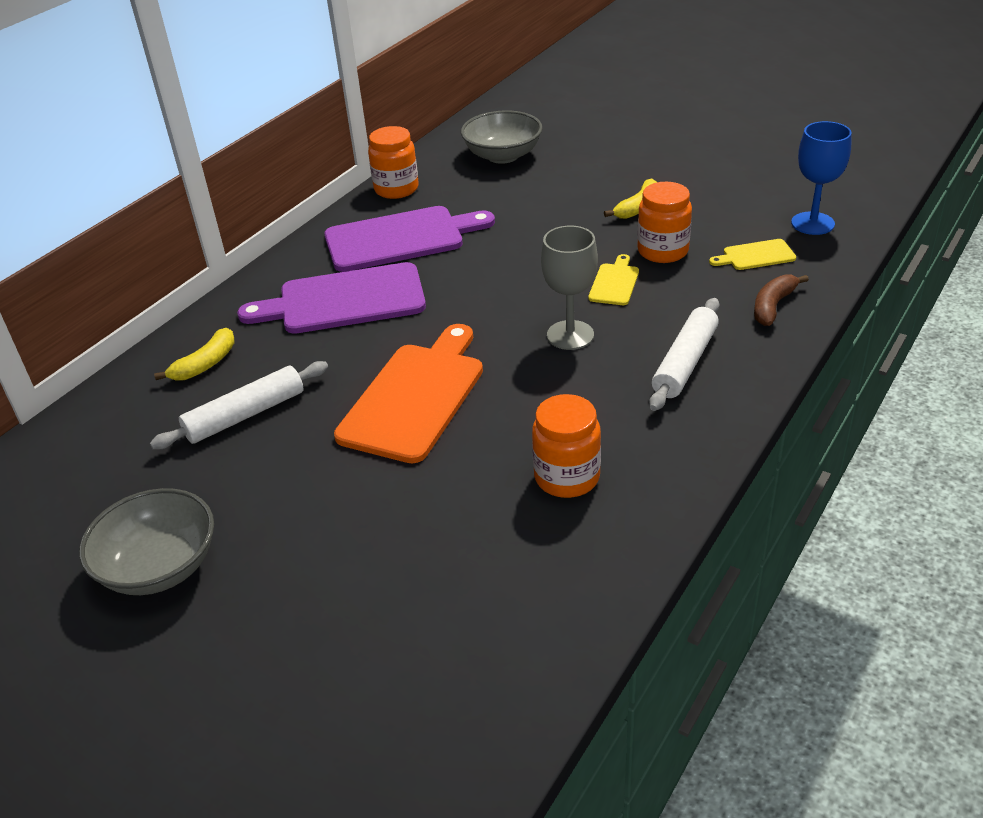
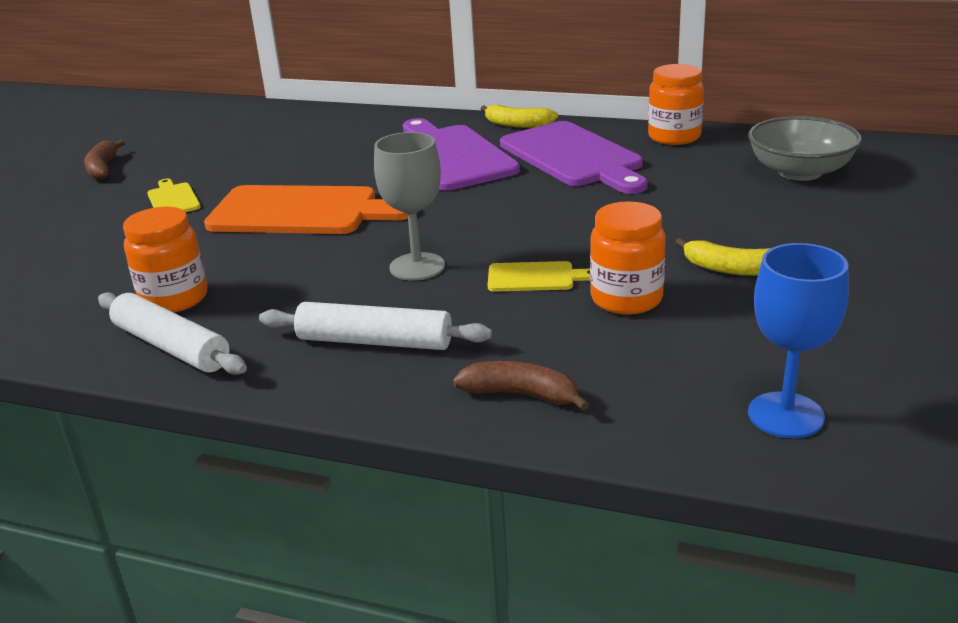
camera: 75 degrees right, 10 degrees down
(159, 567) = (103, 168): grey bowl -> brown banana
(205, 364) = (342, 129): yellow banana -> yellow banana (517, 124)
(245, 415) = (274, 156): white rolling pin -> white rolling pin (171, 347)
(756, 255) = (653, 370): yellow cutting board -> yellow cutting board (173, 199)

